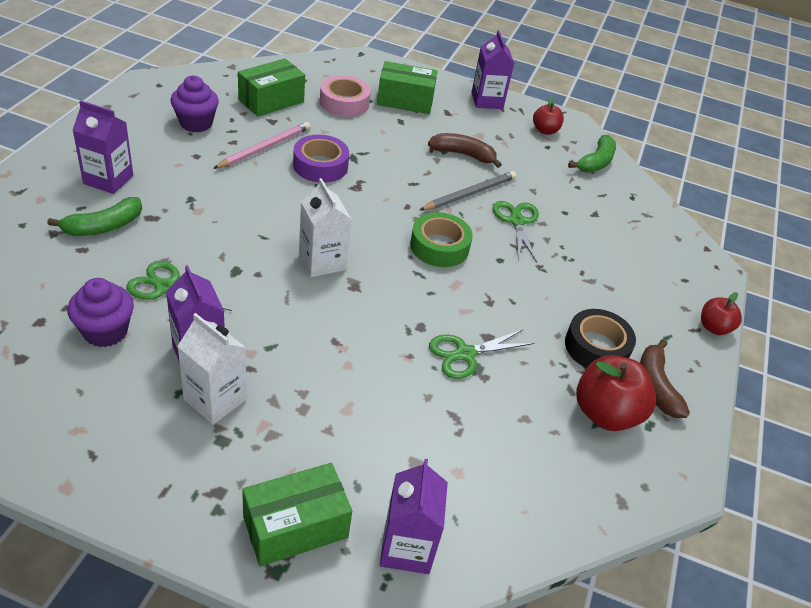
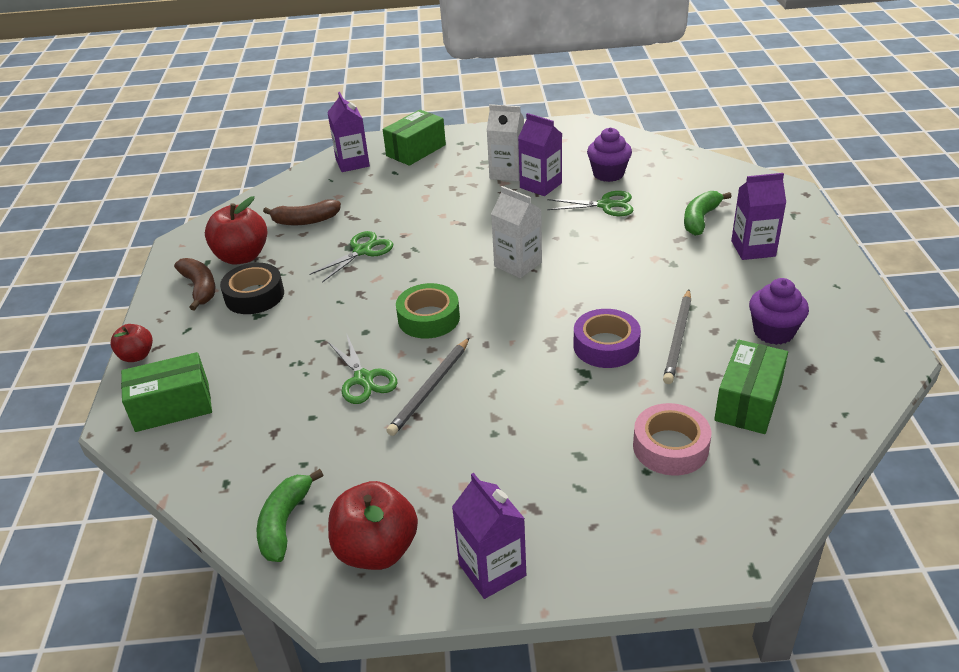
camera: 165 degrees right, 5 degrees down
(265, 148) = (678, 338): pink pencil -> grey pencil
(405, 101) = (603, 497): green box -> green box (172, 407)
(463, 154) = (468, 440): brown banana -> brown banana (305, 221)
(545, 130) = (376, 550): red apple -> red apple, size x1.74

